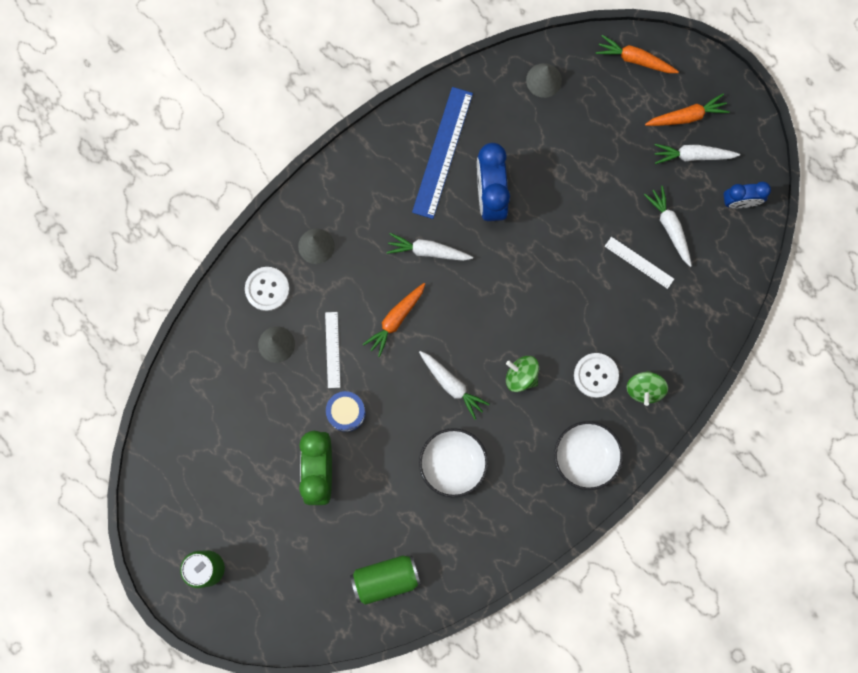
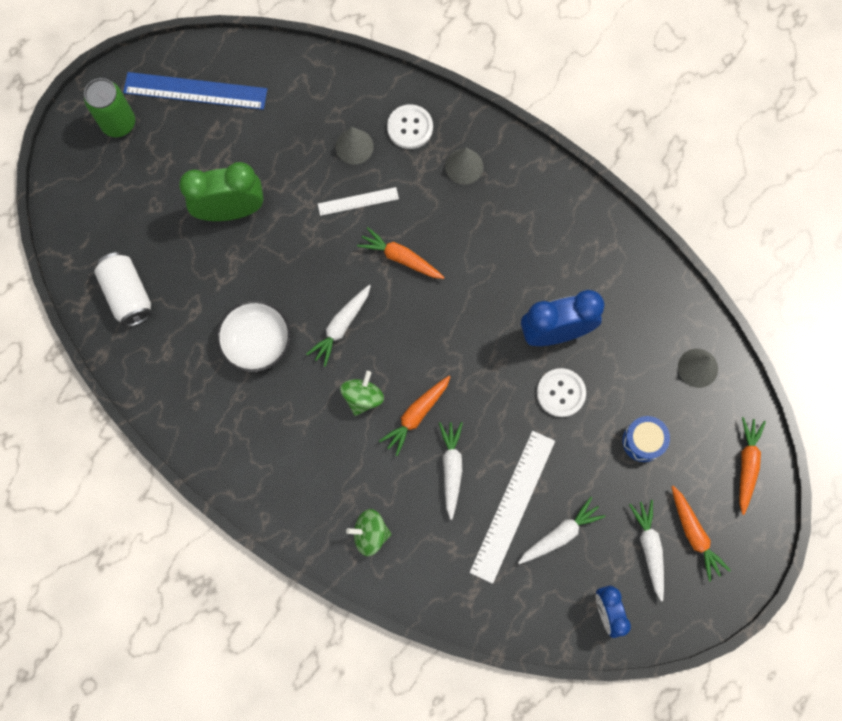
camera: 80 degrees right, 5 degrees down
(346, 412) = (295, 226): blue drum -> blue drum (643, 441)
(386, 579) = (128, 294): green can -> white can
(428, 251) = (481, 278): white carrot -> white carrot (451, 468)
(443, 152) = (591, 275): blue ruler -> blue ruler (195, 91)
(545, 331) = (416, 415): none -> orange carrot
(586, 456) = (285, 480): white bowl -> none
(596, 375) = (376, 477): white button -> white button (561, 393)
(639, 262) = (512, 505): white ruler -> white ruler, size x1.81

